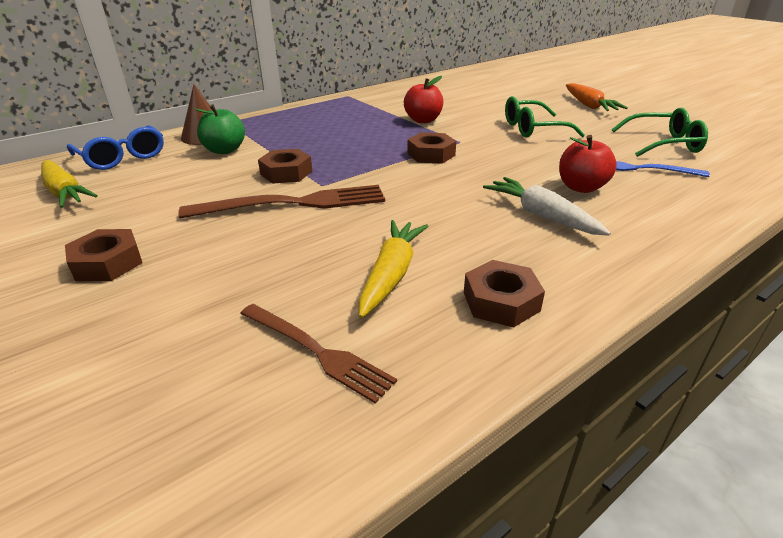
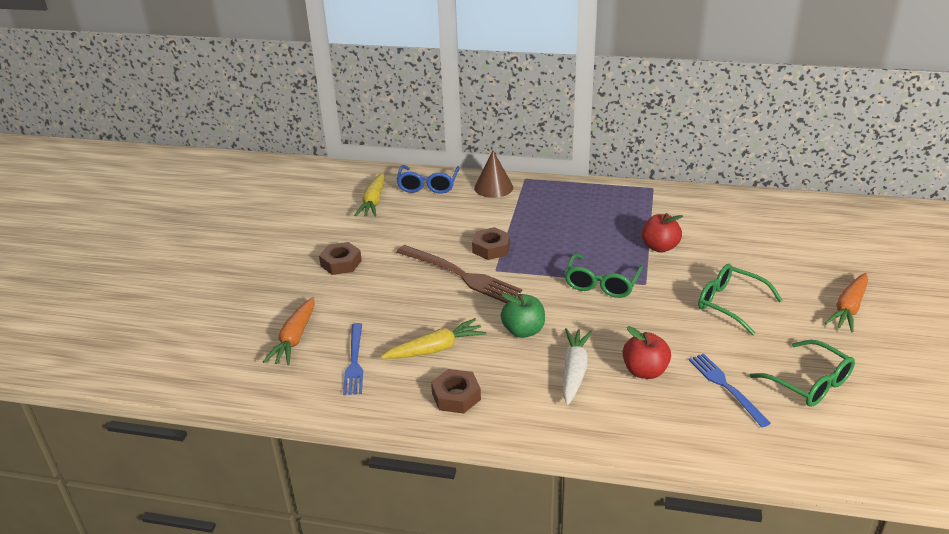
camera: 50 degrees right, 0 degrees up
(166, 388) = (294, 338): none -> orange carrot
(224, 150) = (486, 208): green apple -> green apple (523, 331)
(316, 351) = (354, 361): brown fork -> blue fork
(431, 154) = (601, 284): brown nut -> green glasses

